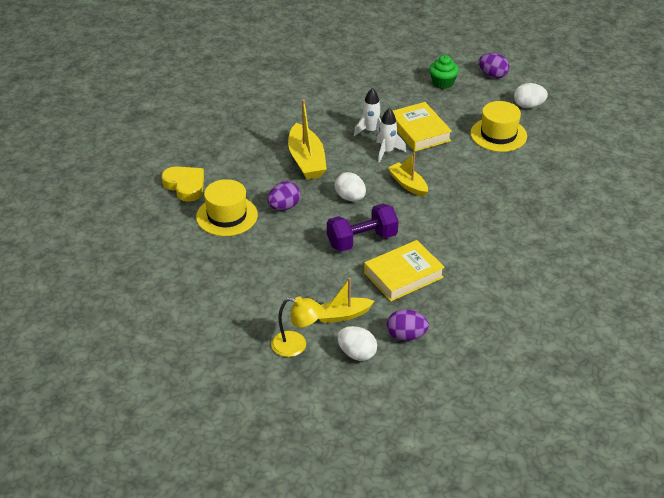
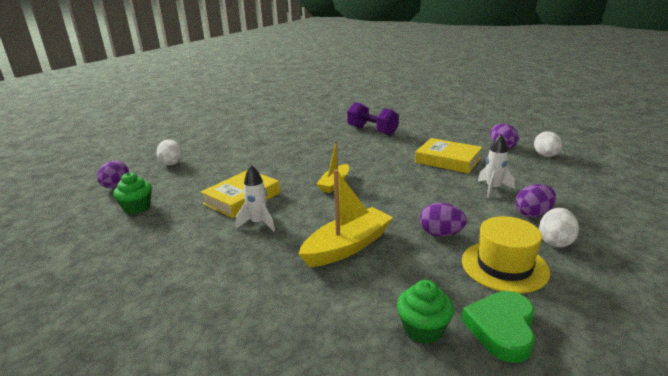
camera: 115 degrees left, 15 degrees down
(185, 186) = (501, 329): yellow heart -> green heart
(210, 160) = (423, 329): none -> green cupcake
(266, 268) = (533, 214): none -> purple egg
(296, 345) = (581, 176): yellow lamp -> none
(342, 315) = (523, 169): yellow boat -> none
(350, 198) = (383, 204): white egg -> white egg (555, 241)
(362, 240) = (433, 183): purple dumbbell -> purple dumbbell (372, 131)
(387, 152) = (291, 205): white rocket -> white rocket (493, 189)
(498, 135) = (226, 165): yellow hat -> none

